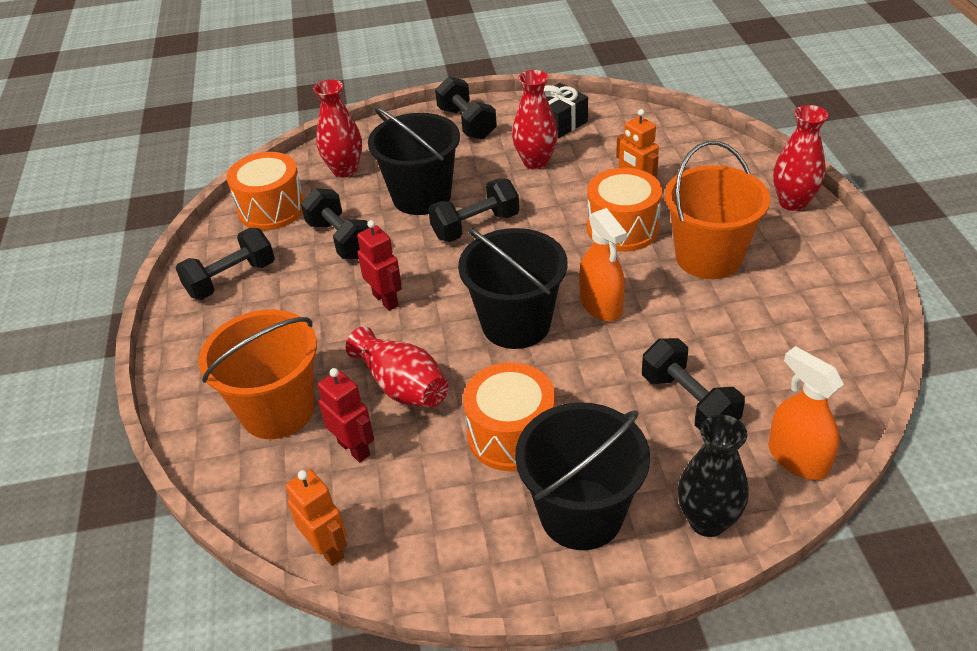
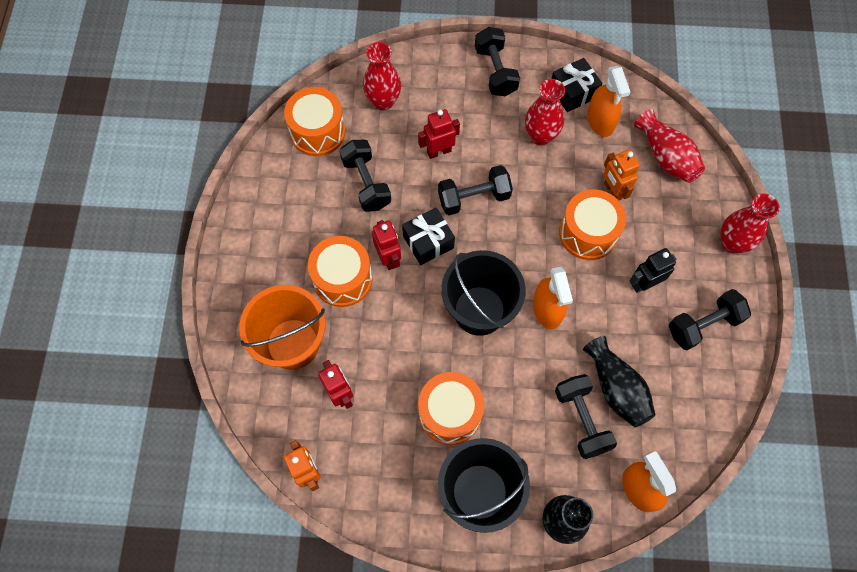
camera: 10 degrees right, 25 degrees up
(231, 279) = (276, 203): black dumbbell -> black dumbbell (703, 325)
(331, 331) = (342, 279): none -> orange drum
(402, 386) = (384, 346): red vase -> red vase (666, 157)
(421, 197) = (439, 151): black bucket -> red robot
(432, 275) = (428, 242): none -> black gift
(598, 138) = (600, 121): none -> orange spray bottle
(708, 257) = (644, 284): orange bucket -> black robot
(719, 361) = (616, 388): none -> black vase

